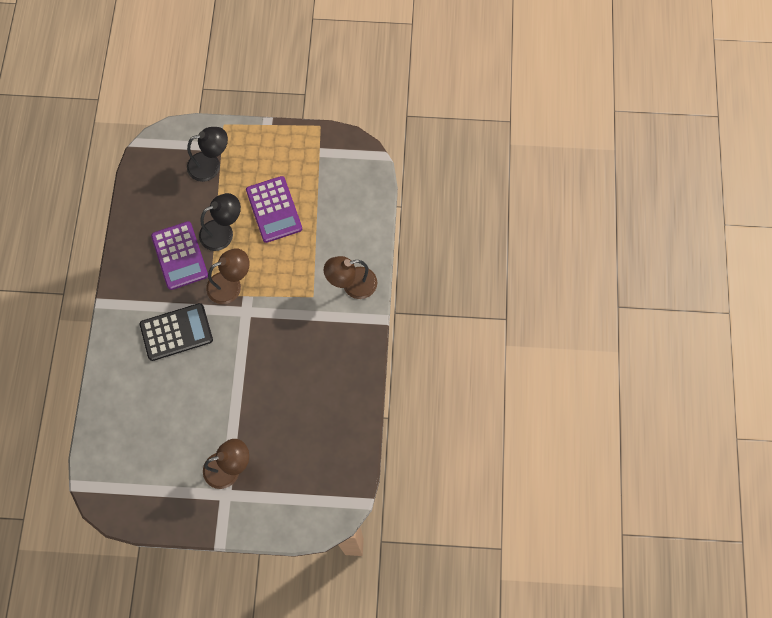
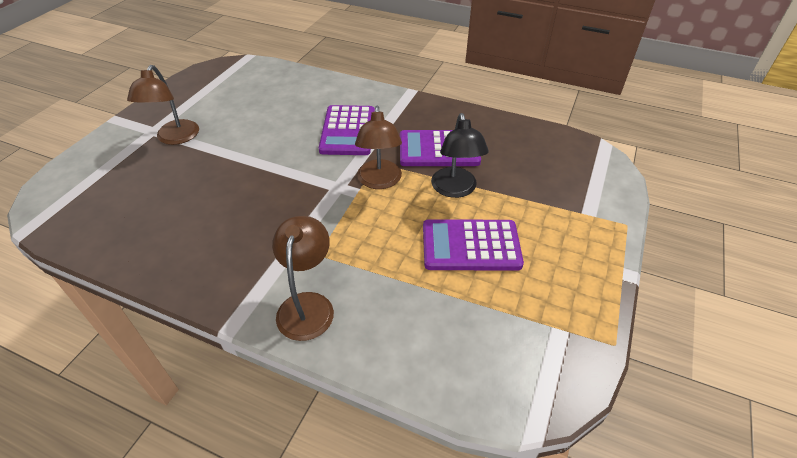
camera: 110 degrees right, 25 degrees down
(176, 332) = (348, 131): black calculator -> purple calculator
(211, 165) = (560, 198): black lamp -> none

